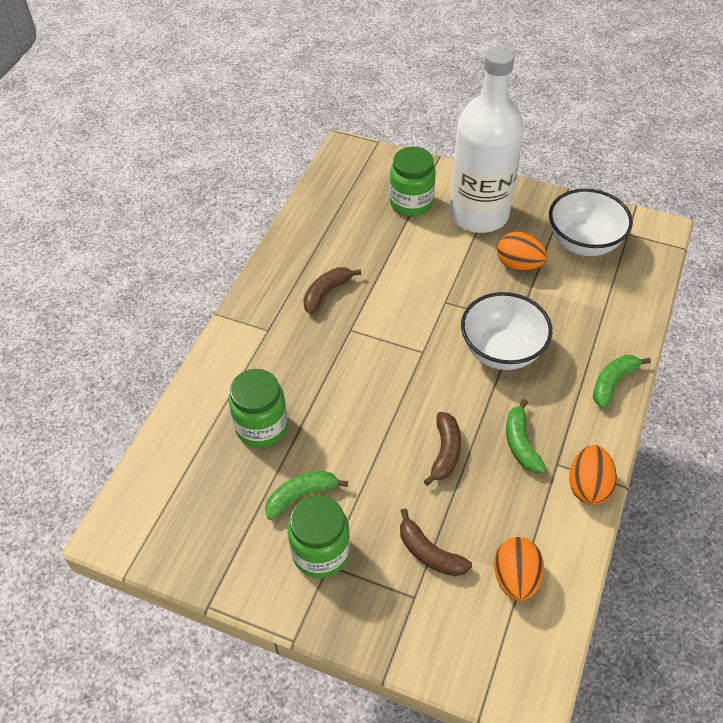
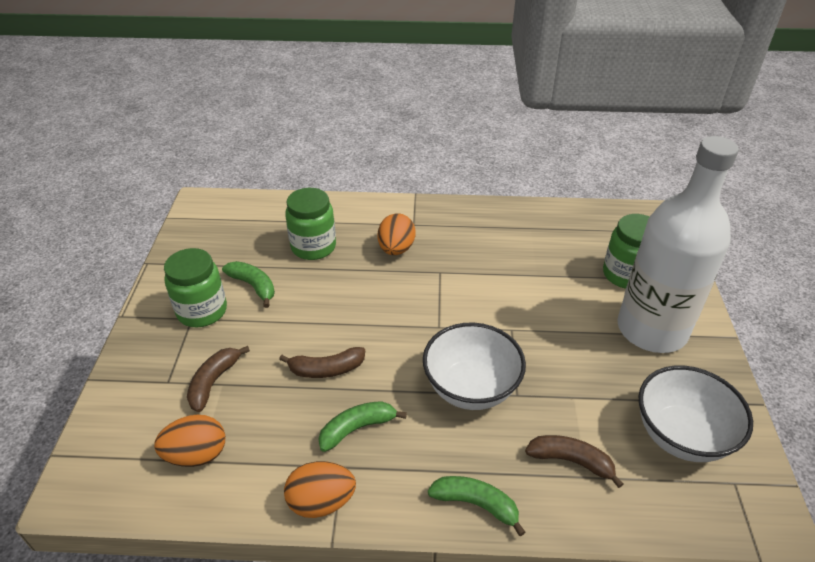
camera: 70 degrees right, 10 degrees down
(326, 293) = (473, 247): brown banana -> brown banana (571, 461)
(518, 265) = (601, 379): orange egg -> orange egg (396, 249)

